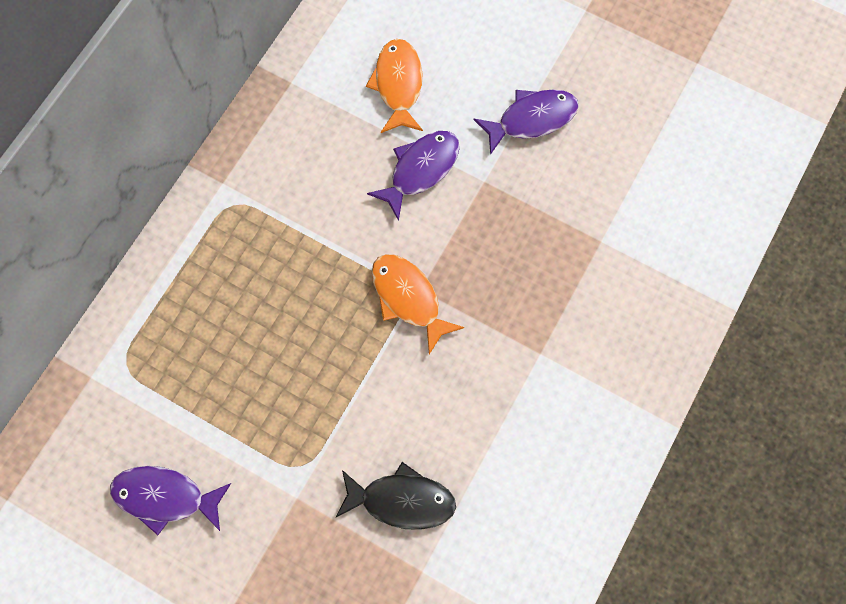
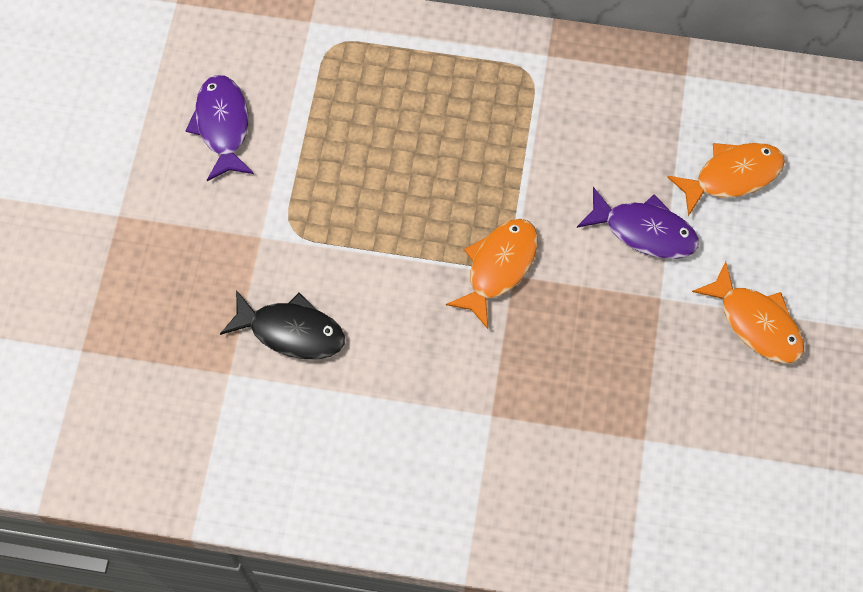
camera: 70 degrees right, 5 degrees down
(401, 500) = (291, 331): black fish -> black fish turned 60 degrees counterclockwise
(531, 119) = (756, 322): purple fish -> orange fish

